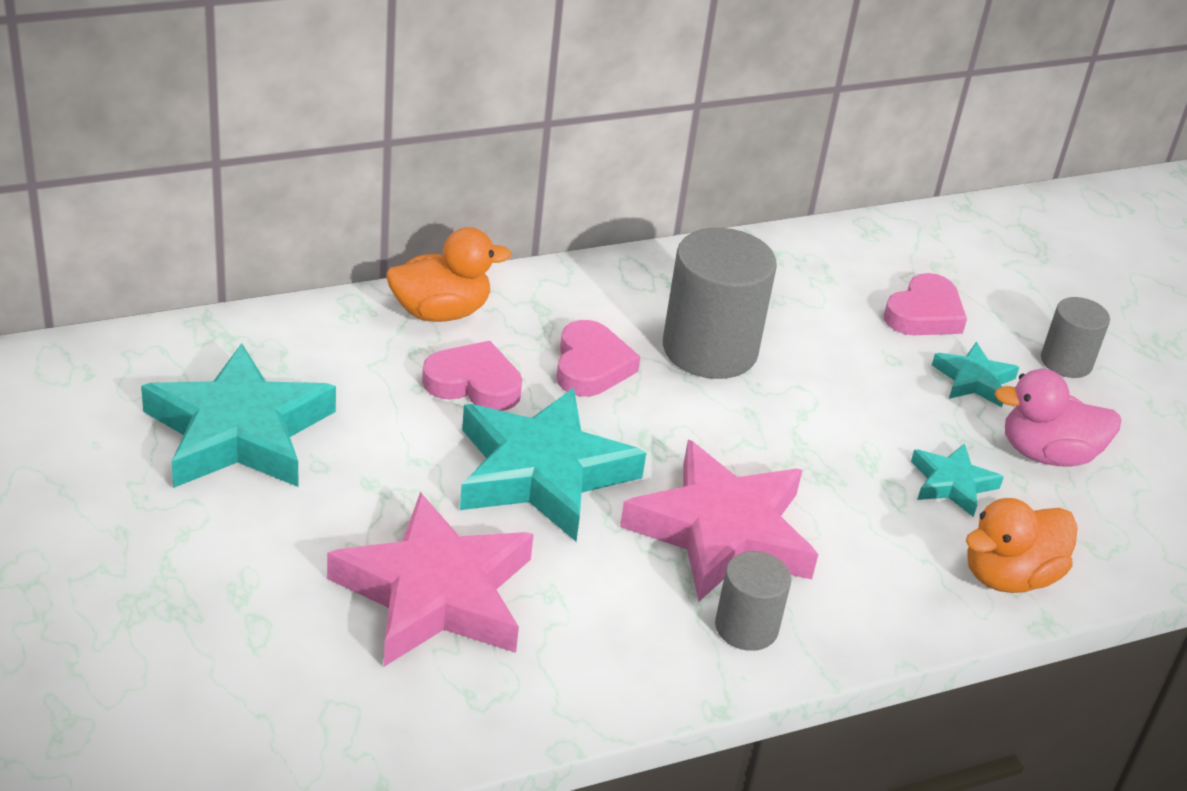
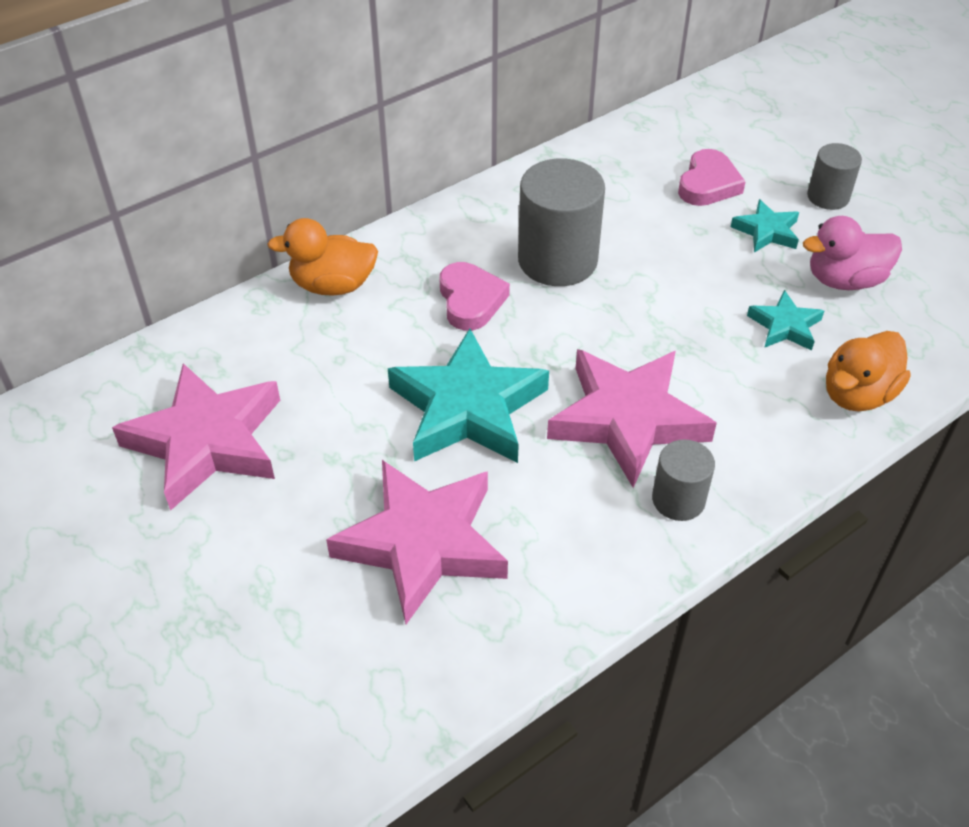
camera: 10 degrees left, 10 degrees up
(239, 431) = (207, 441): turquoise star -> pink star
(440, 312) = (333, 285): orange duck -> orange duck turned 150 degrees counterclockwise
(474, 383) = (383, 342): pink heart -> none

